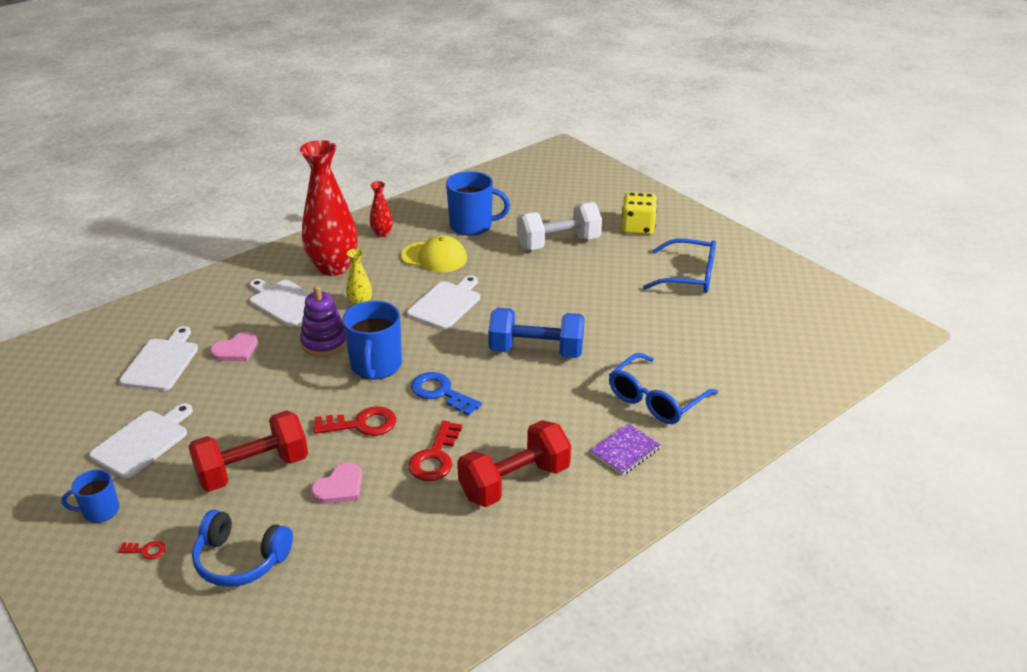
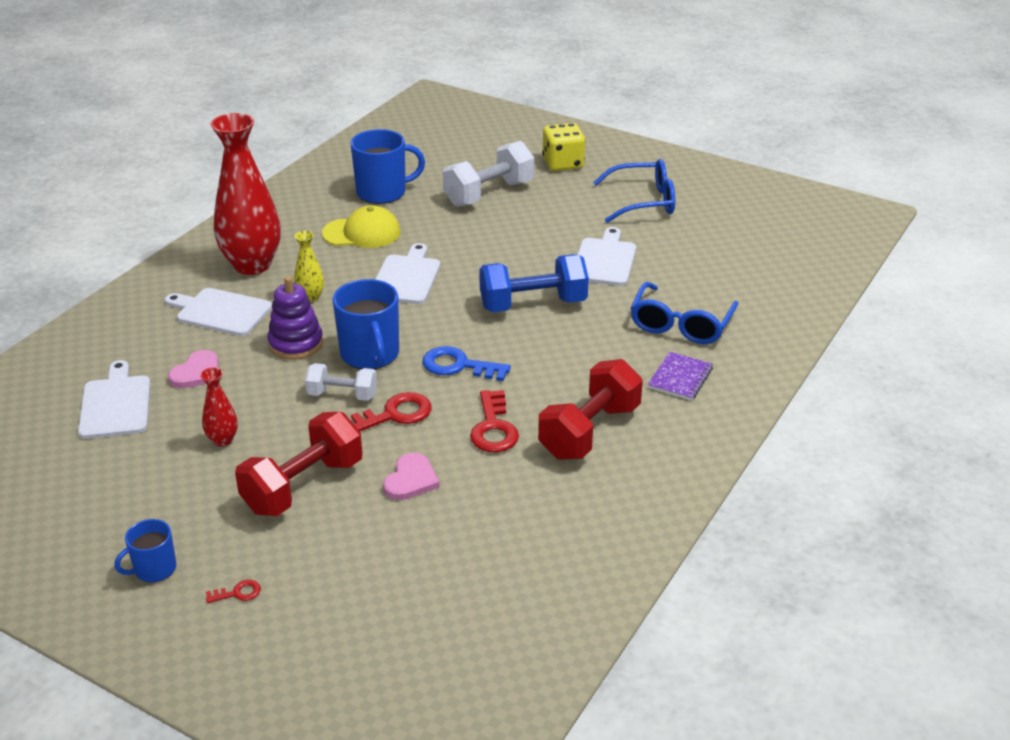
camera: 20 degrees left, 0 degrees up
(143, 442) = (153, 489): white cutting board -> white cutting board (604, 260)
(240, 559) = (351, 574): blue headphones -> none
(332, 396) = (342, 395): none -> white dumbbell
(382, 233) = (285, 219): red vase -> red vase (223, 440)

